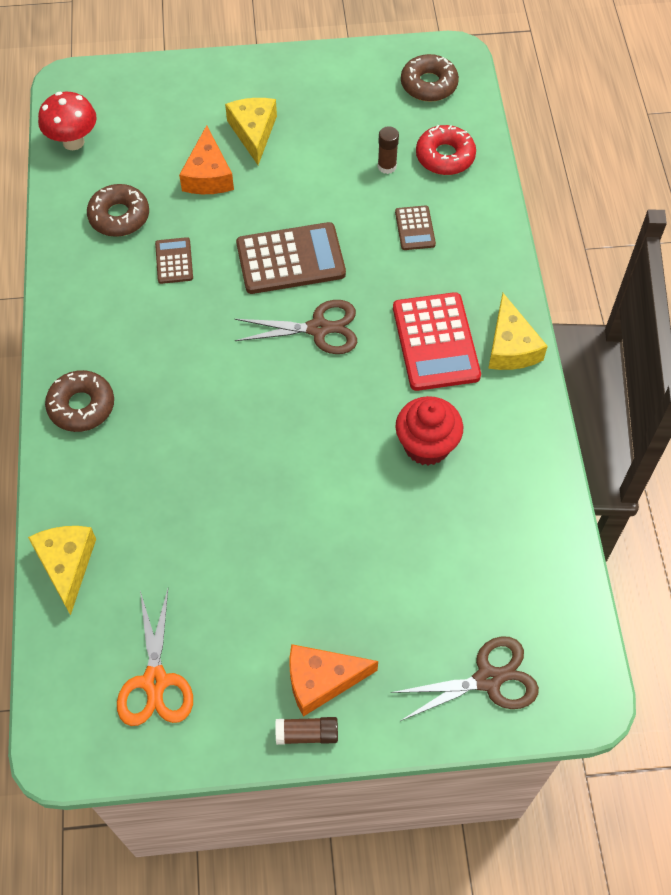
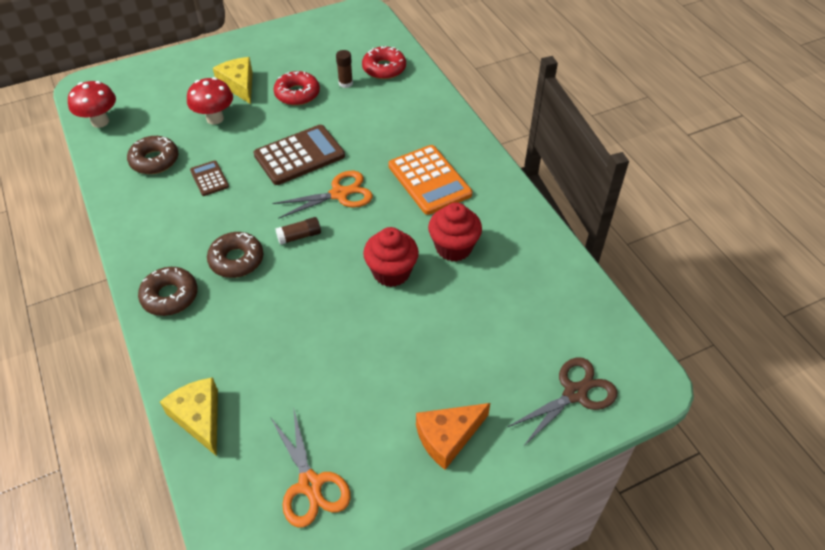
camera: 20 degrees left, 10 degrees down
(208, 175) = (215, 118): orange cheese -> red mushroom
(307, 734) = (454, 482): brown glue stick -> brown glue stick (299, 236)
(318, 328) = (339, 194): brown scissors -> orange scissors
(320, 166) = (297, 94): none -> red donut
(339, 455) = (391, 272): none -> red cupcake
(415, 228) = (382, 115): brown calculator -> none
(429, 84) = (354, 30): brown donut -> brown donut (236, 260)
(435, 342) = (429, 180): red calculator -> orange calculator
(510, 346) = (484, 169): yellow cheese -> none

